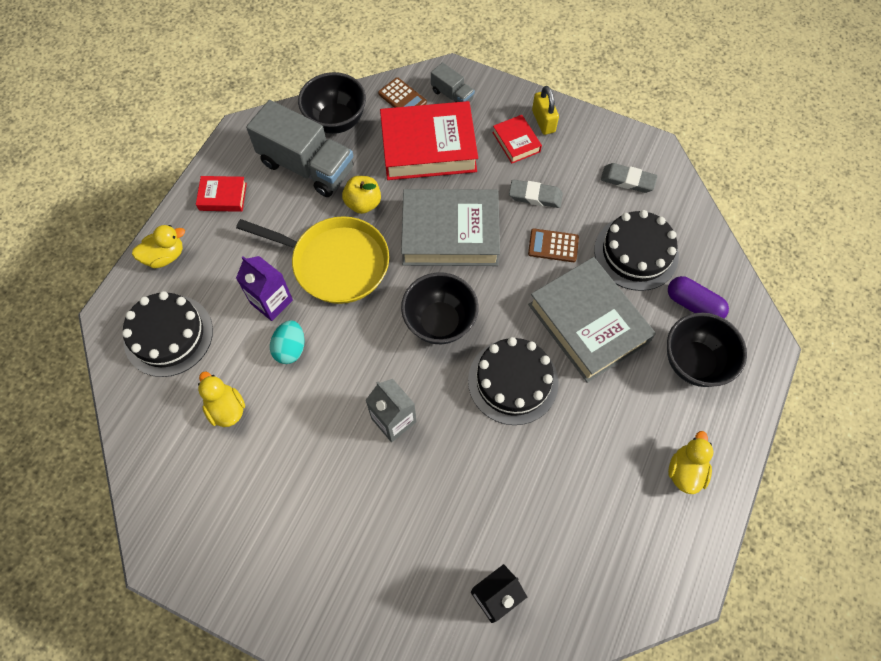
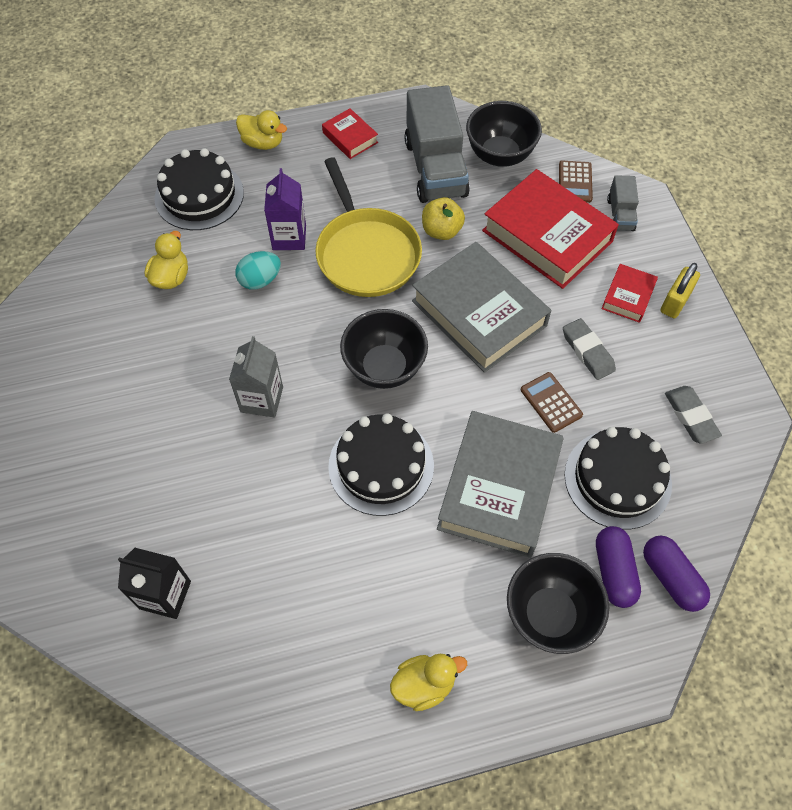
camera: 50 degrees right, 5 degrees down
(720, 278) = (671, 578): none -> purple capsule

